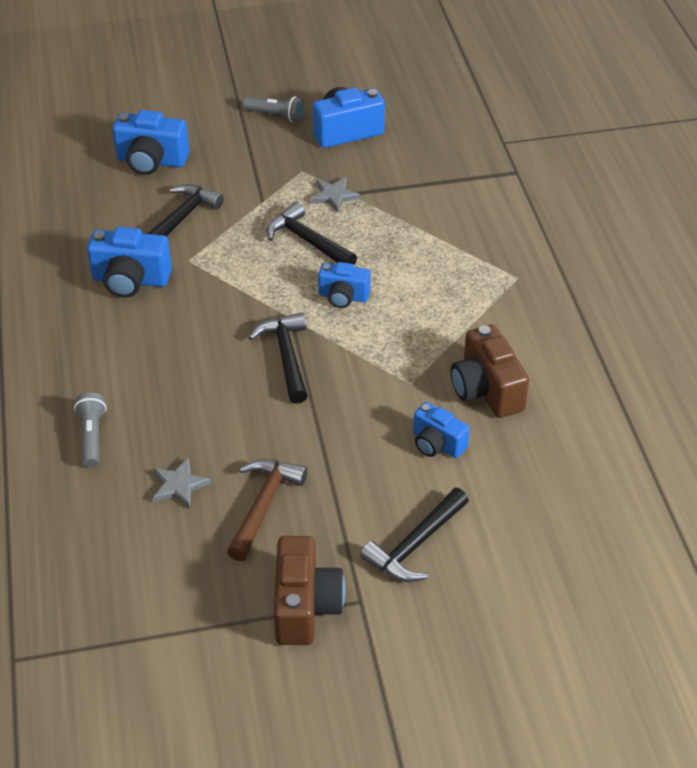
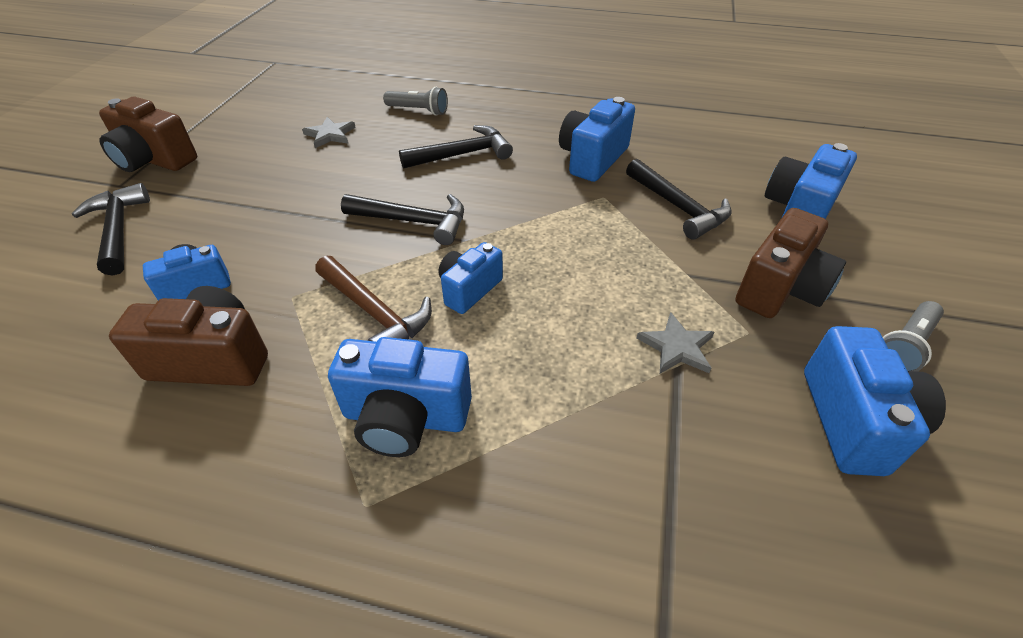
camera: 115 degrees right, 0 degrees up
(252, 162) = (780, 289): none -> brown camera
(264, 505) = (263, 165): brown hammer -> brown hammer (375, 313)
(307, 241) = (590, 291): black hammer -> black hammer (463, 154)
(460, 284) = (405, 417): none -> blue camera

